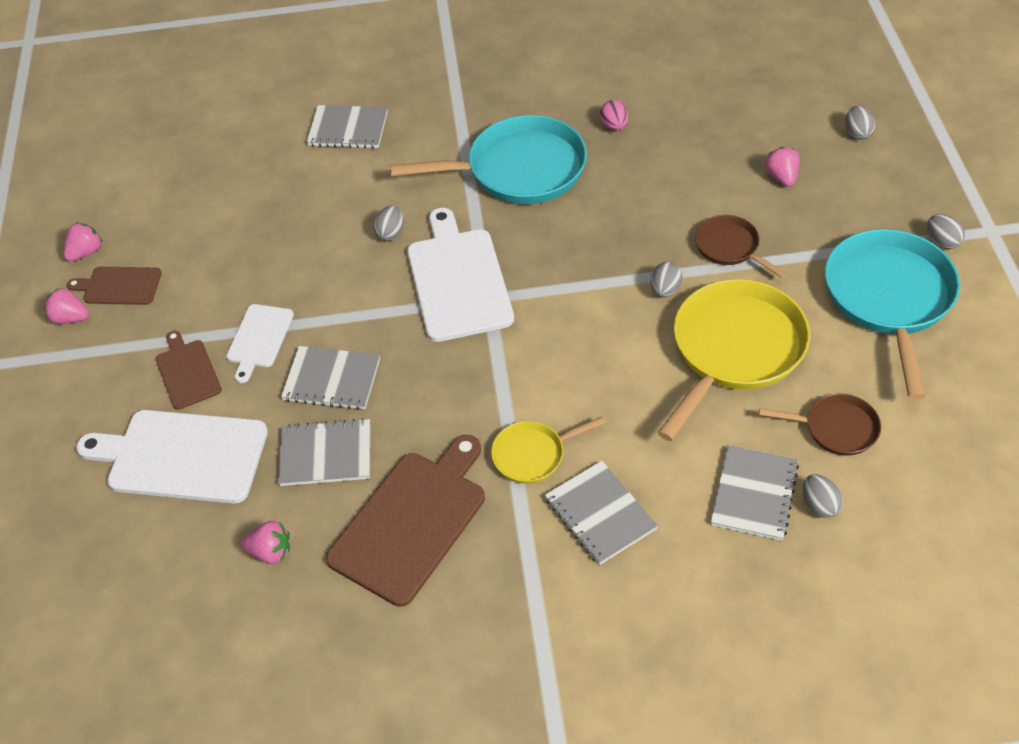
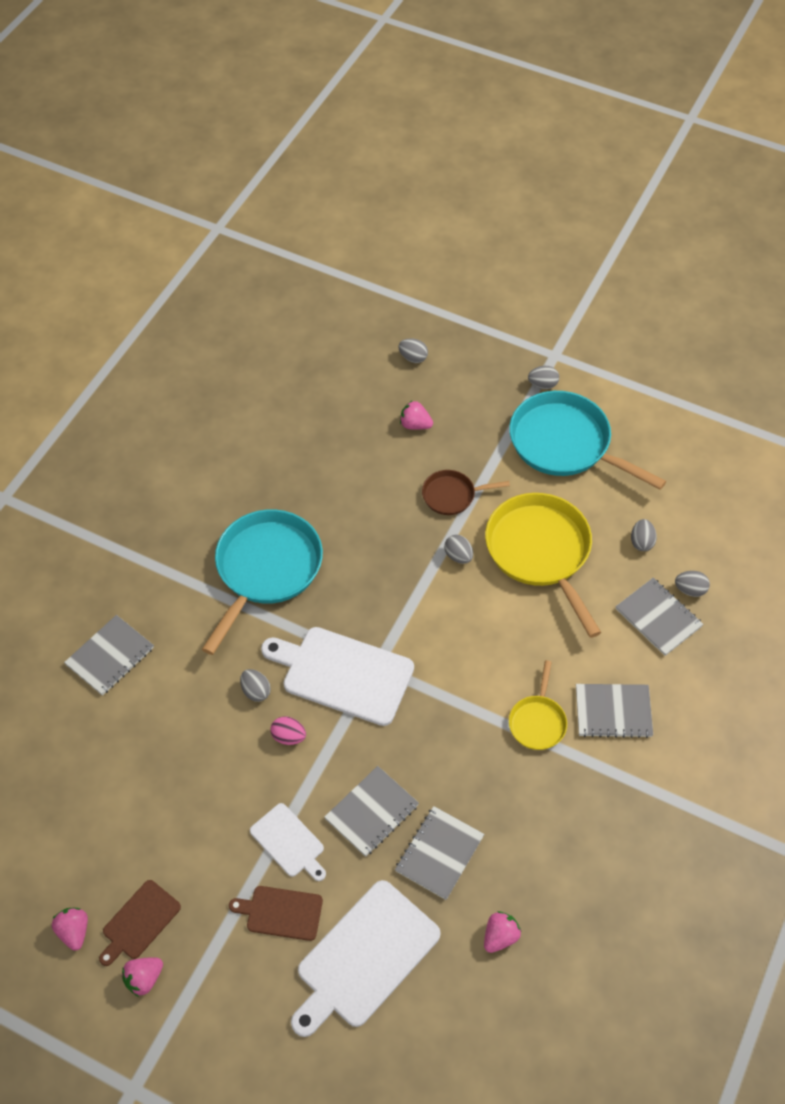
camera: 60 degrees left, 5 degrees up
(411, 522) = (539, 829): brown cutting board -> none
(614, 126) = (276, 484): pink egg -> pink egg (288, 737)
(835, 428) = (641, 542): brown pan -> grey egg

